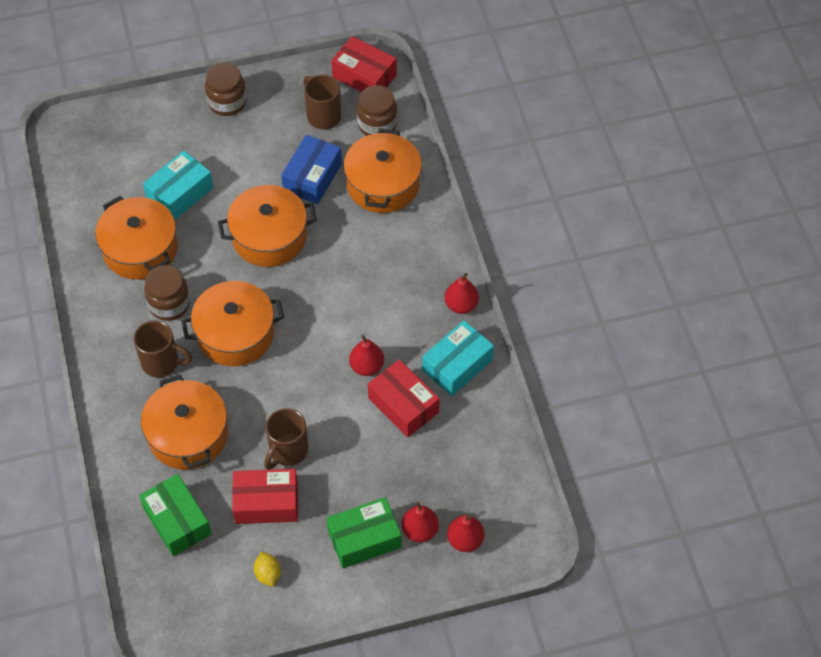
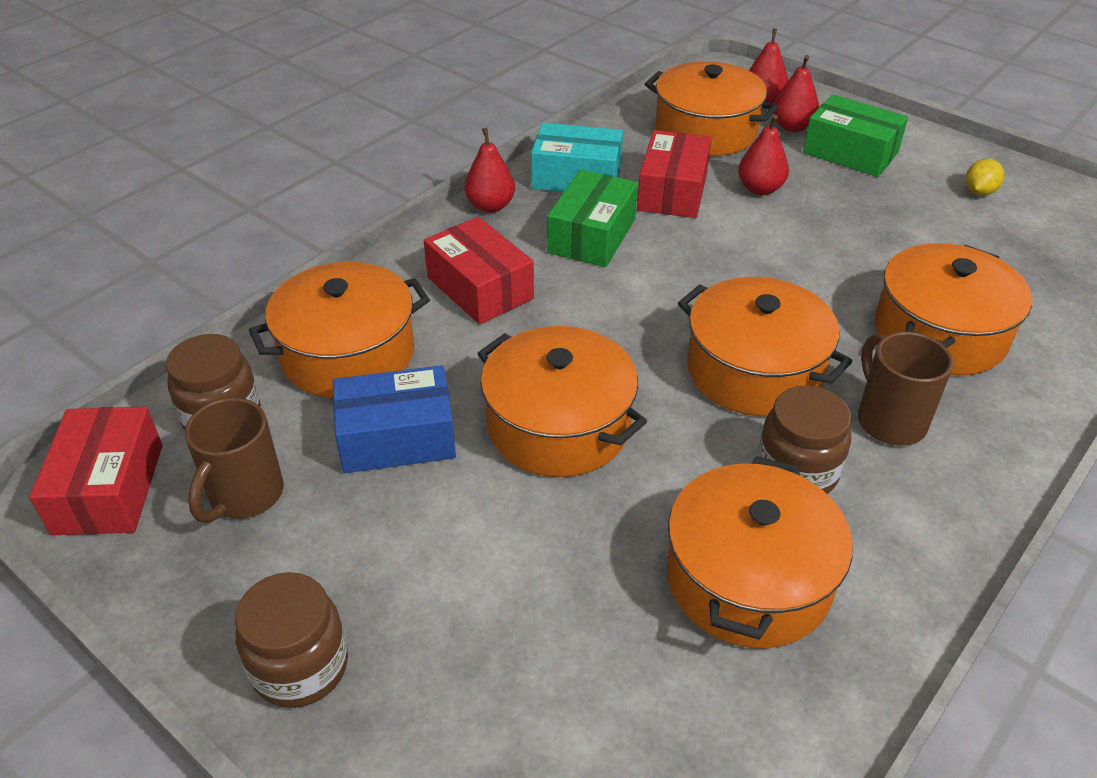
camera: 125 degrees left, 15 degrees down
(177, 521) = (1040, 282): green box -> green box (592, 236)
(180, 193) = (582, 599): turquoise box -> none
(266, 502) = (916, 229): red box -> red box (479, 288)
(287, 451) = (839, 244): brown mug -> none
(367, 366) = (657, 237): red pear -> red pear (760, 189)
(454, 474) = (706, 131): none -> orange pot

